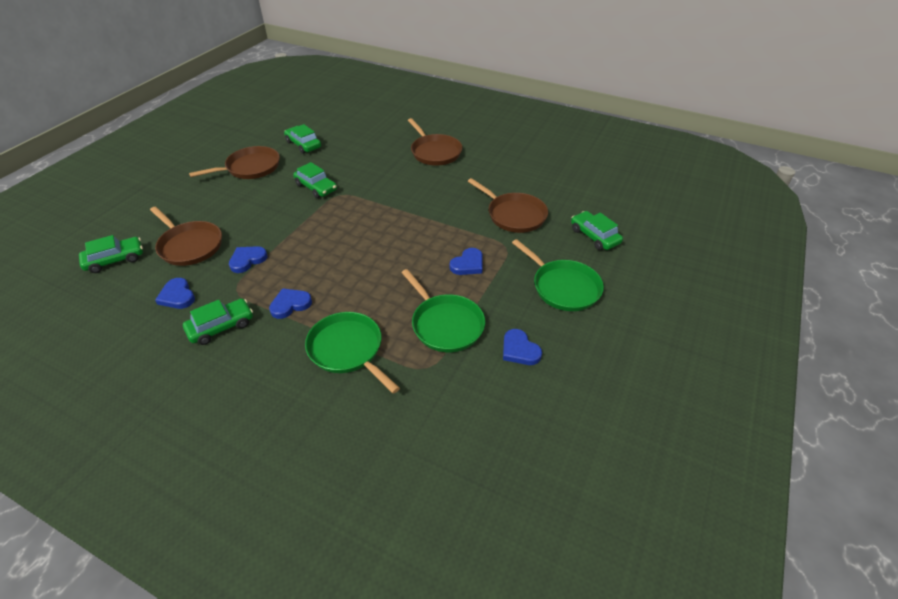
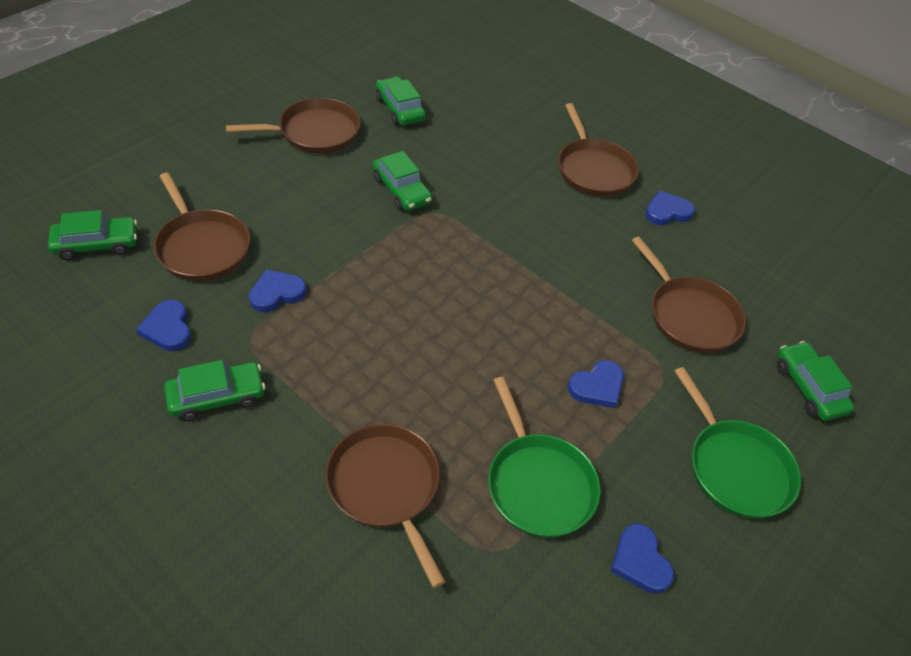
camera: 10 degrees right, 5 degrees up
(290, 304) = (320, 386): blue heart -> blue heart (667, 212)
(348, 349) = (385, 487): green pan -> brown pan

